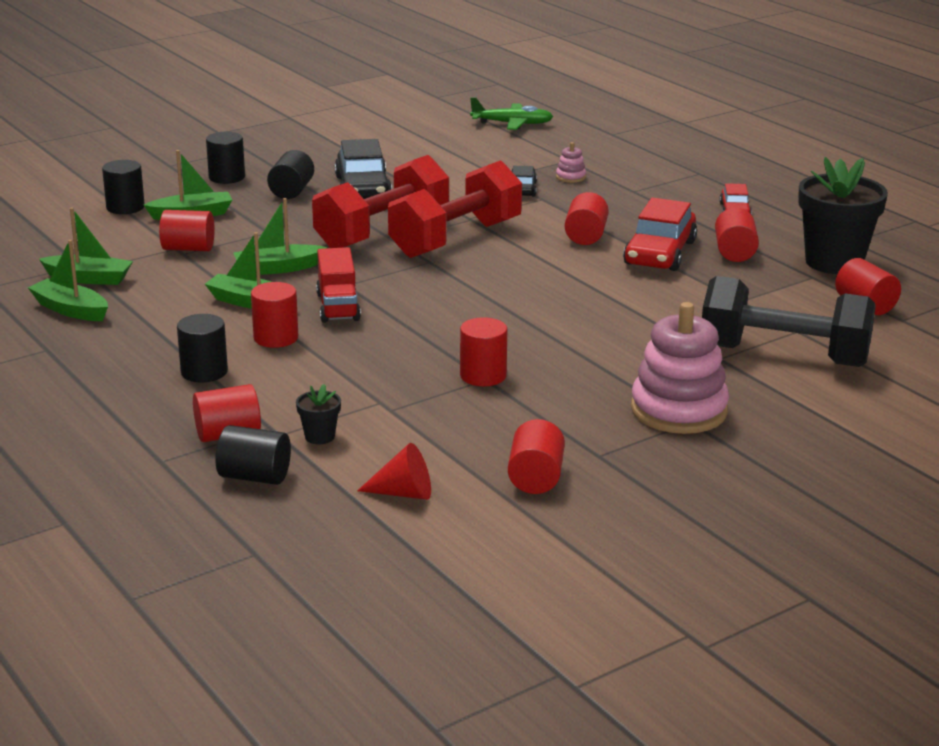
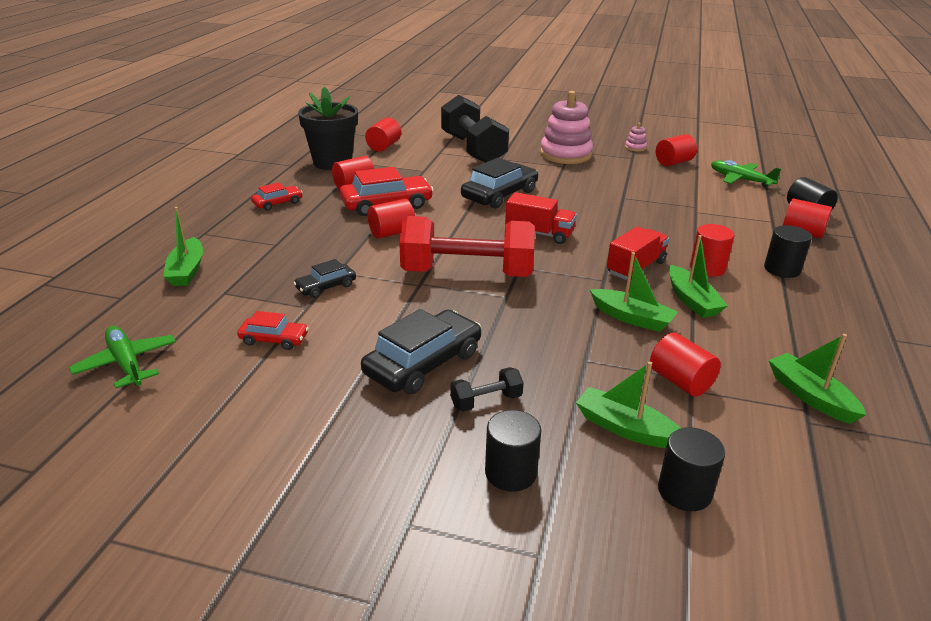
camera: 130 degrees left, 5 degrees up
(71, 310) = (851, 368): green boat -> green boat (187, 270)
(291, 191) = (486, 401): black cylinder -> black dumbbell
(320, 436) = (751, 212): black flower pot -> none
(382, 232) = (502, 307): red dumbbell -> none
(403, 493) = (740, 180): red cone -> green plane
(472, 160) = (274, 339): none -> red car
(476, 295) = (539, 233): none -> red truck
(483, 376) = (622, 199): red cylinder -> none
(570, 177) = (271, 277): pink stacking toy -> pink stacking toy (635, 148)
(602, 314) = (499, 195): none -> black car

